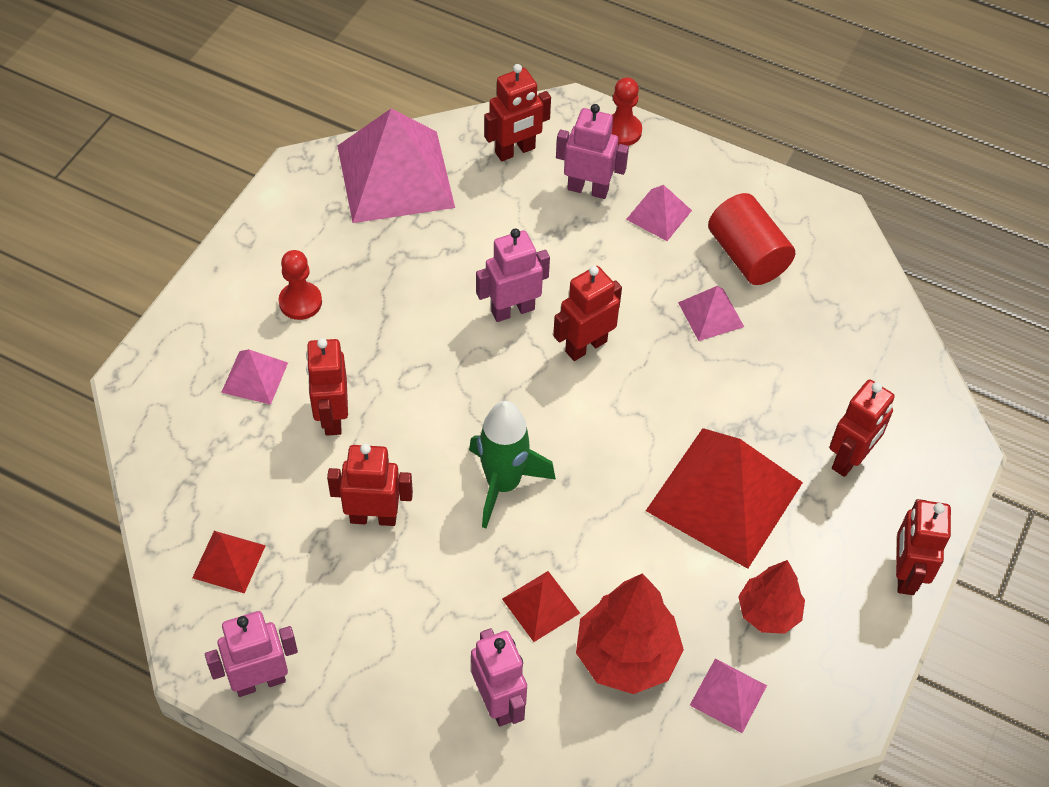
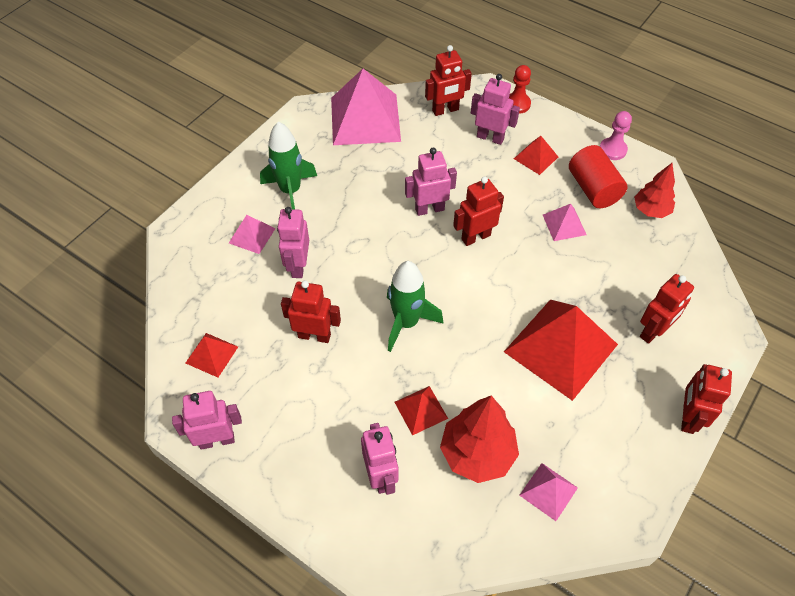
camera: 10 degrees right, 0 degrees up
(300, 302) = (290, 191): red pawn -> green rocket
(332, 417) = (298, 266): red robot -> pink robot
(659, 214) = (535, 157): pink pyramid -> red pyramid
(768, 612) = (584, 434): red tree -> red tree (651, 210)
(770, 192) = (612, 150): none -> pink pawn

